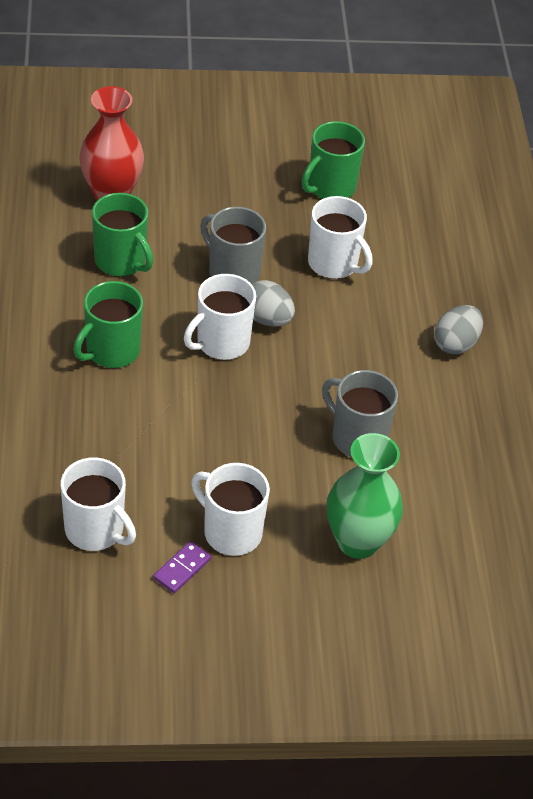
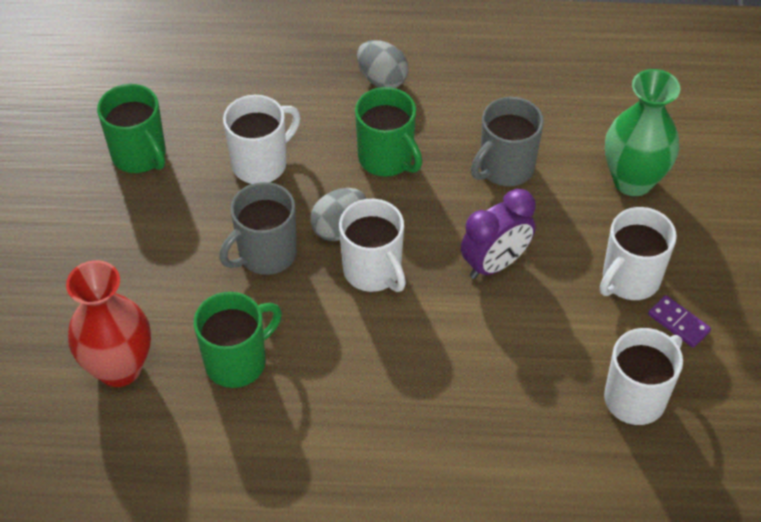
camera: 80 degrees left, 5 degrees up
(111, 351) = (381, 375): green mug -> green mug (386, 158)
(239, 428) = (495, 264): none -> purple clock

